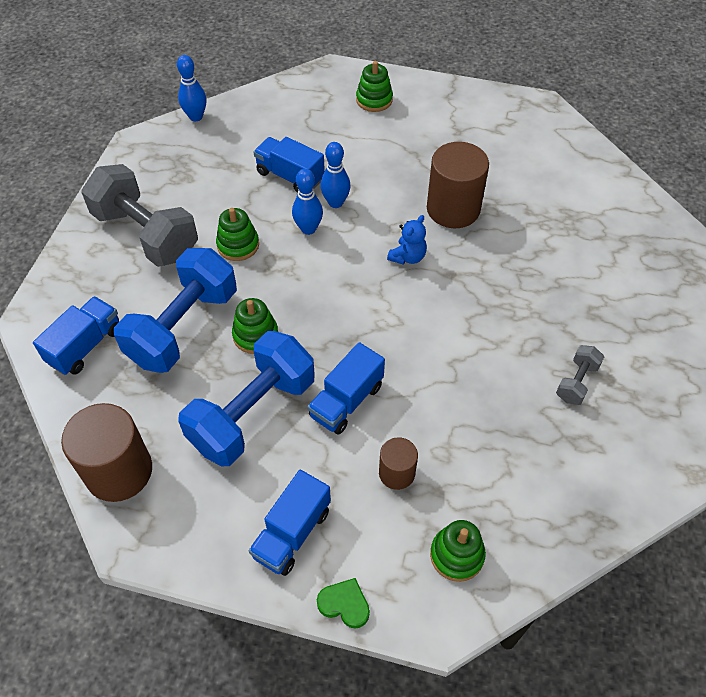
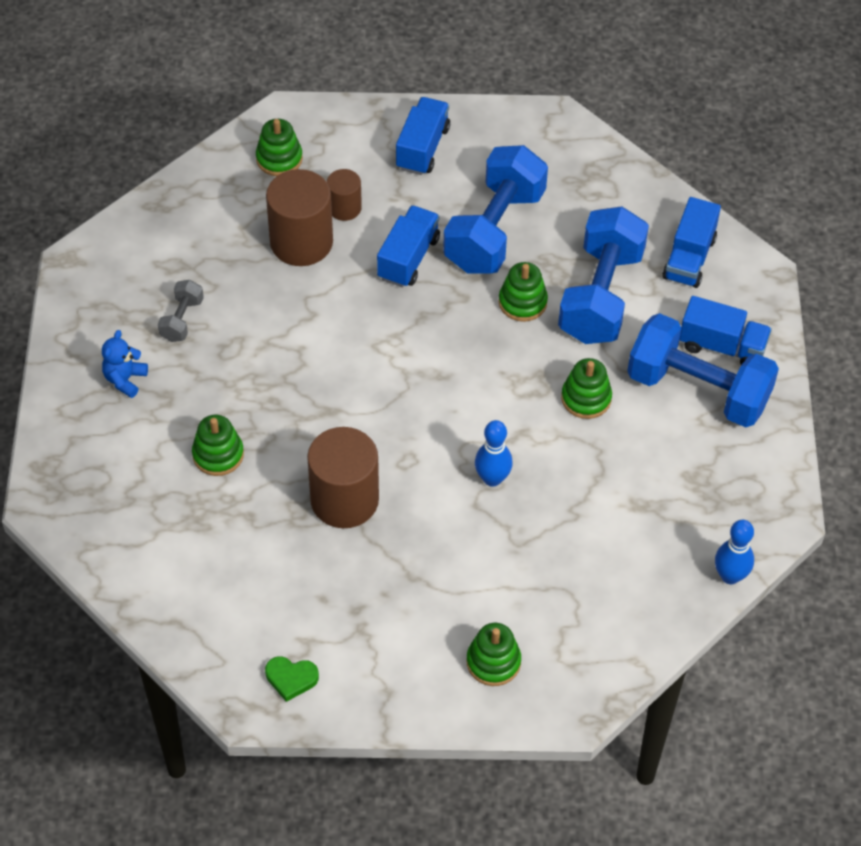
camera: 165 degrees right, 0 degrees up
(119, 471) = (593, 163): brown cylinder -> brown cylinder (301, 242)
(146, 234) = (698, 390): grey dumbbell -> blue dumbbell
(290, 176) = (563, 505): blue truck -> blue truck (722, 346)
(308, 229) = (512, 436): blue bowling pin -> none
(344, 604) = (363, 111): green heart -> green heart (291, 678)
(407, 257) = (385, 423): blue teddy bear -> blue teddy bear (125, 379)
(550, 259) = (218, 454): none -> green stacking toy

